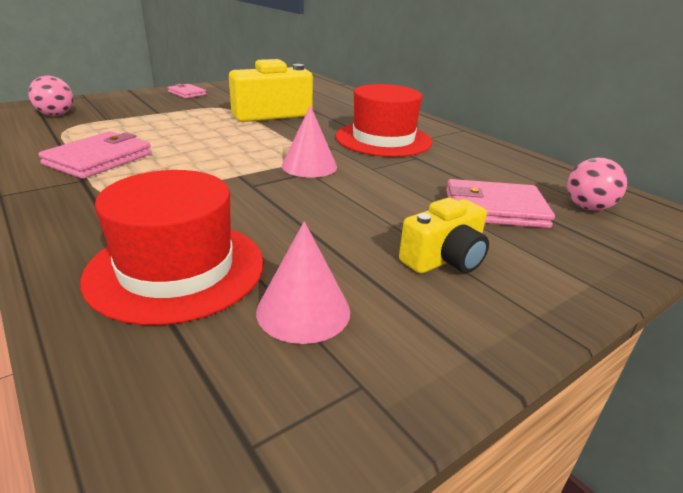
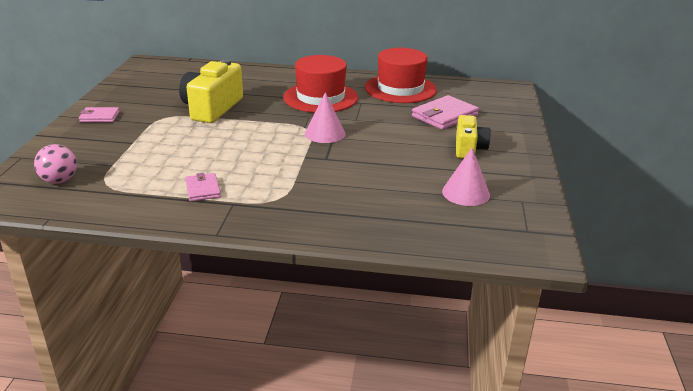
camera: 45 degrees left, 0 degrees up
(99, 159) = (203, 189): pink wallet -> pink wallet, size x0.59
(176, 269) = (393, 208): red hat -> red hat (400, 89)
(587, 207) = (473, 97): pink ball -> none

